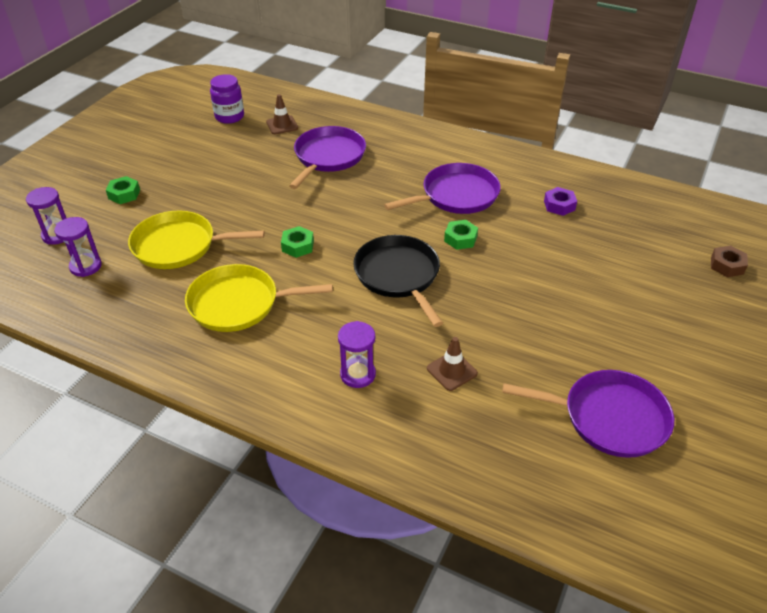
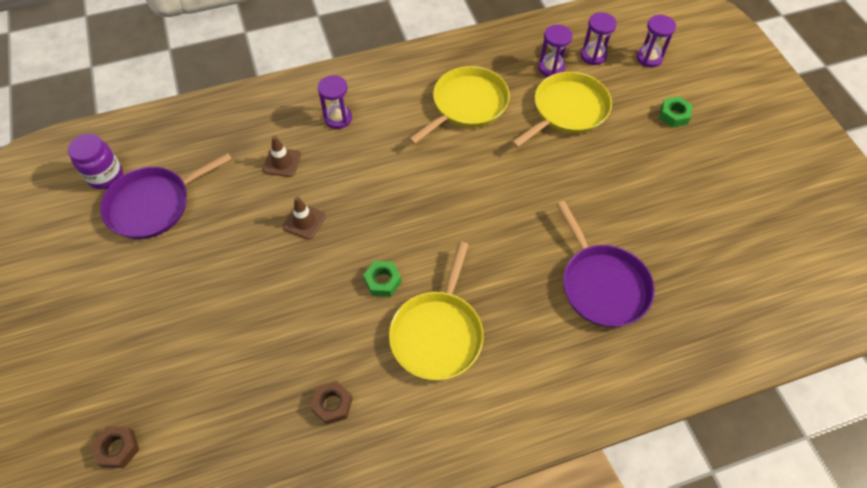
camera: 135 degrees right, 15 degrees up
(130, 282) = (551, 68): none -> purple hourglass
(229, 117) = (758, 259): purple jar -> purple jar (106, 176)
(282, 125) = (701, 291): brown traffic cone -> brown traffic cone (304, 221)
(298, 246) = (493, 173): green nut -> none
(398, 276) = (391, 206): black pan -> none
(456, 195) = (438, 333): purple pan -> yellow pan
(559, 205) = (332, 404): purple nut -> brown nut

